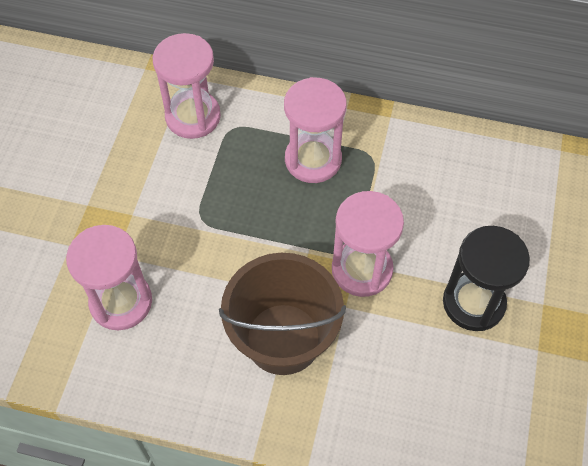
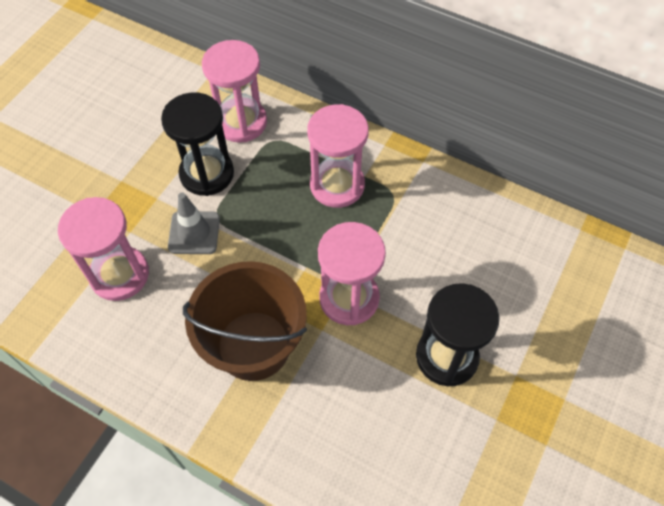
camera: 15 degrees right, 0 degrees up
(175, 177) = (207, 173): none -> black hourglass
(183, 241) = (194, 233): none -> grey traffic cone

